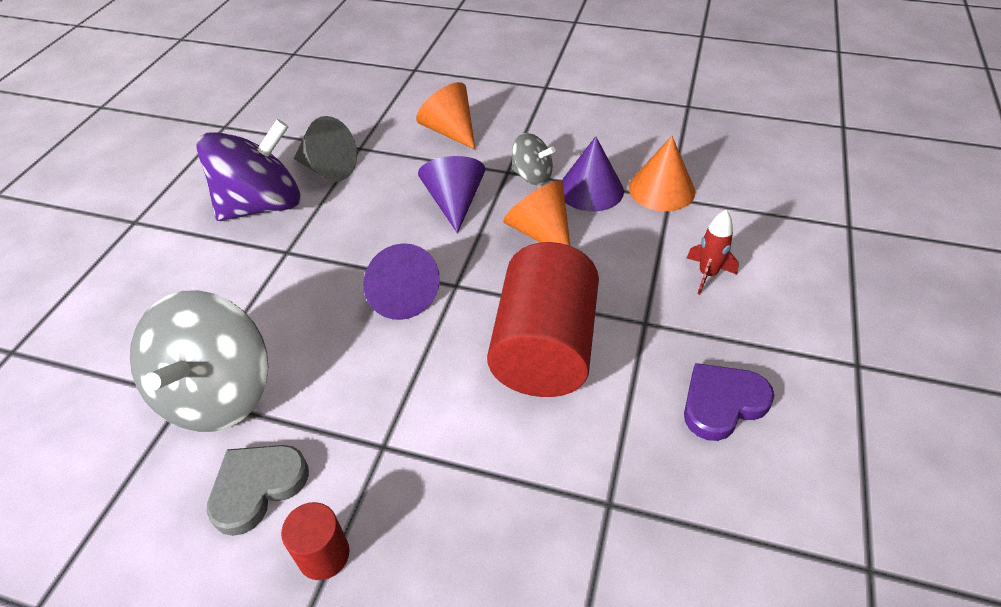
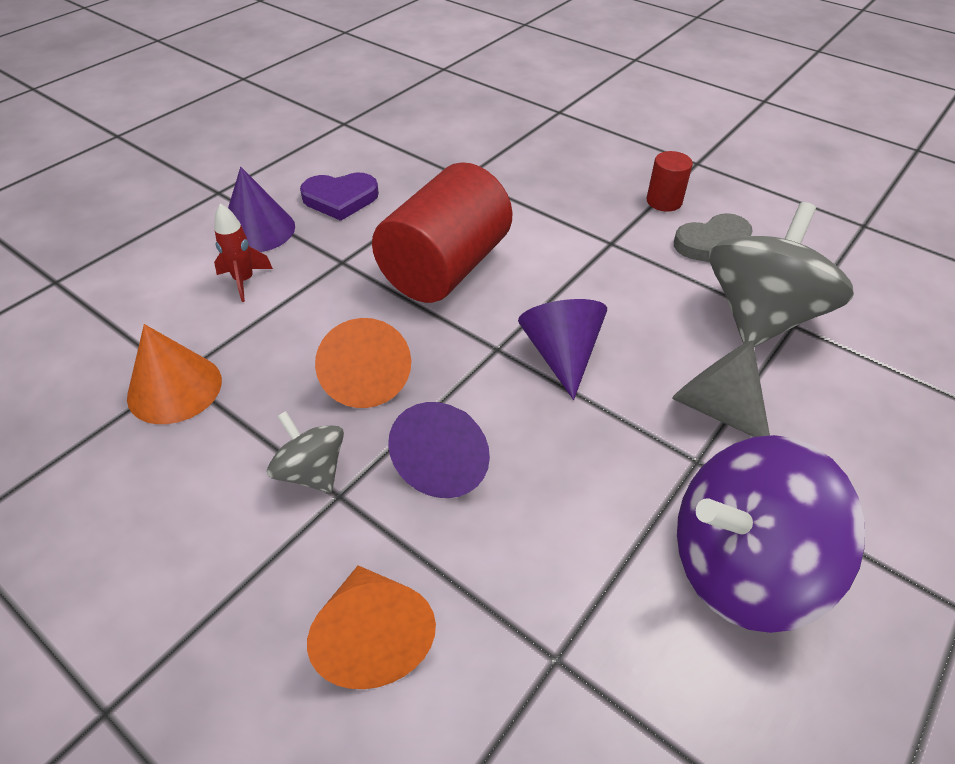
camera: 160 degrees left, 0 degrees up
(328, 169) = (624, 617): grey cone -> grey cone (715, 407)
(590, 189) = (256, 419): purple cone -> purple cone (258, 230)

